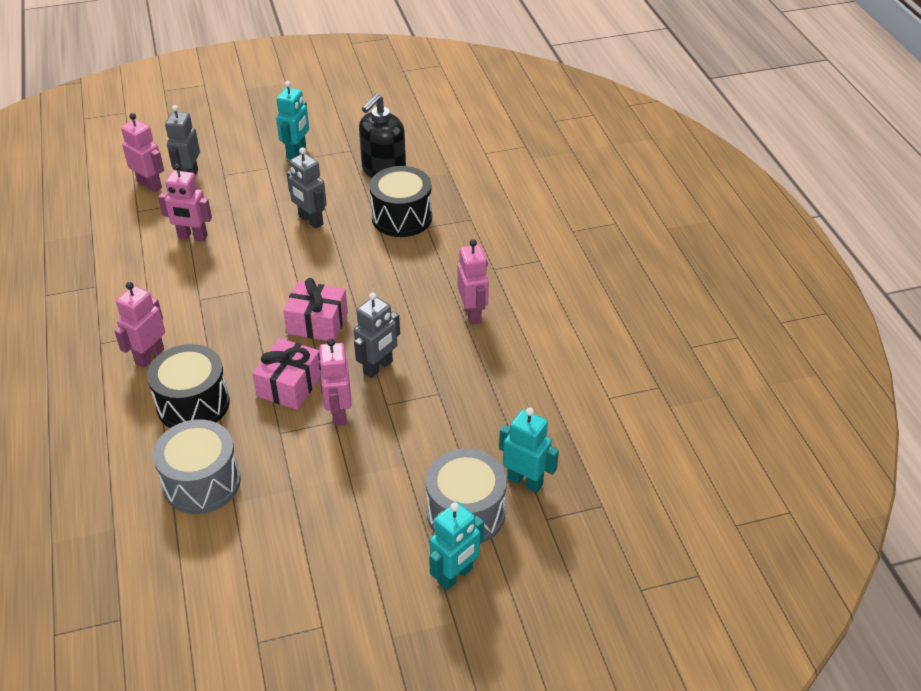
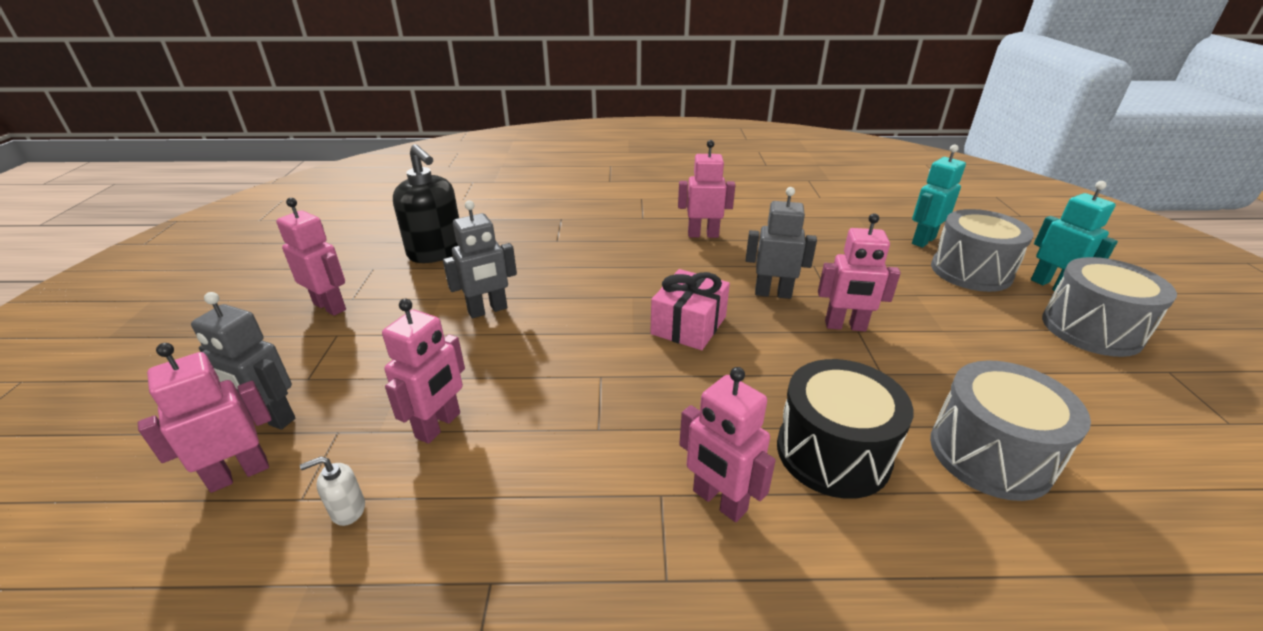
camera: 75 degrees left, 10 degrees down
(131, 228) = (348, 510): none -> white soap dispenser
(290, 385) = (797, 357): pink gift -> none
(297, 152) = (330, 306): turquoise robot -> pink robot
(377, 587) = (1091, 329): none -> grey drum
(378, 367) = (773, 293): grey robot -> grey robot turned 45 degrees counterclockwise
(402, 217) = (530, 252): black drum -> none

